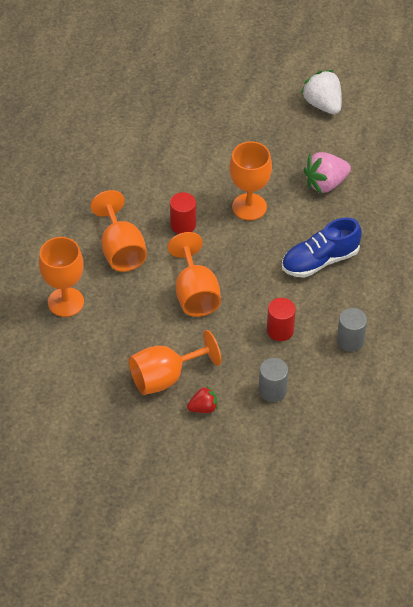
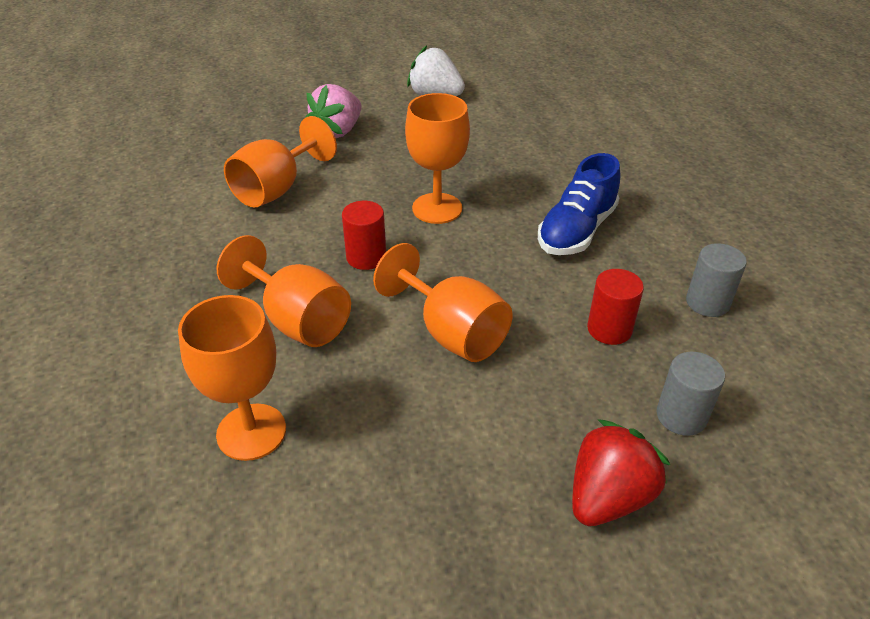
camera: 30 degrees left, 10 degrees down
(166, 377) = (506, 476): orange goblet -> orange goblet (277, 189)
(203, 408) = (608, 497): red strawberry -> red strawberry, size x1.72
(325, 183) = (505, 157): pink strawberry -> pink strawberry (338, 131)

